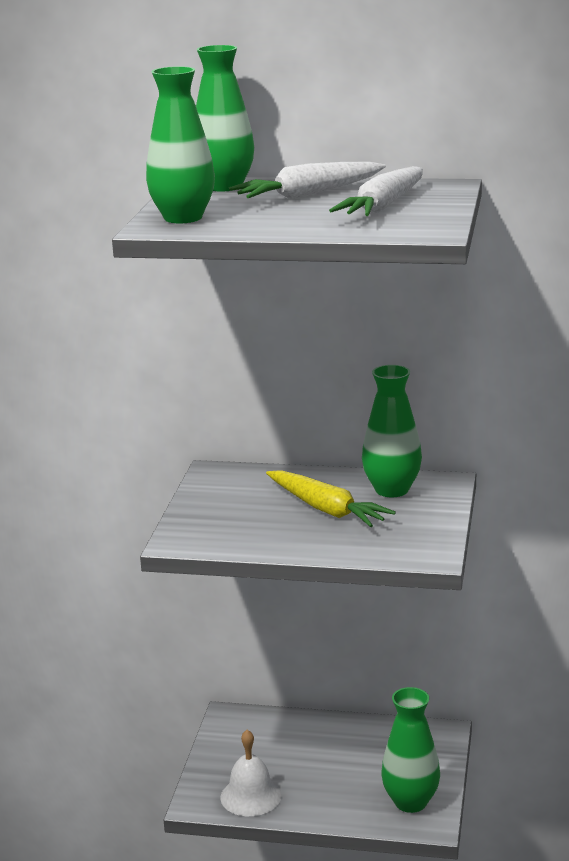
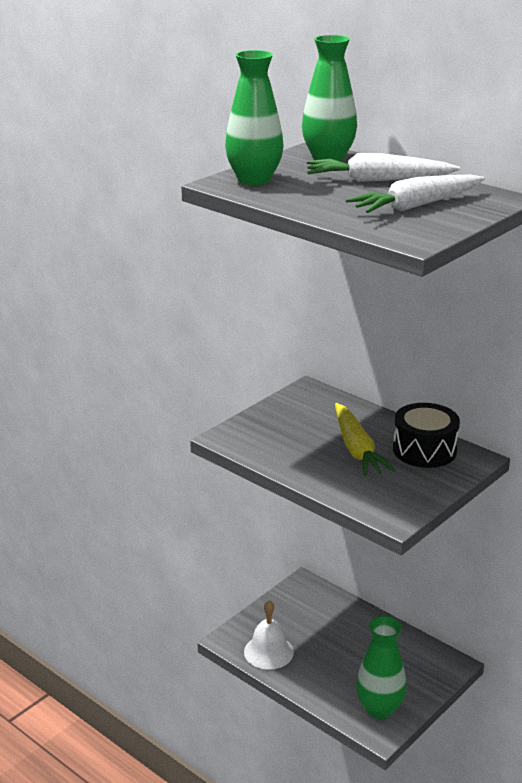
camera: 30 degrees right, 5 degrees up
(392, 490) = (424, 450): green vase -> black drum

